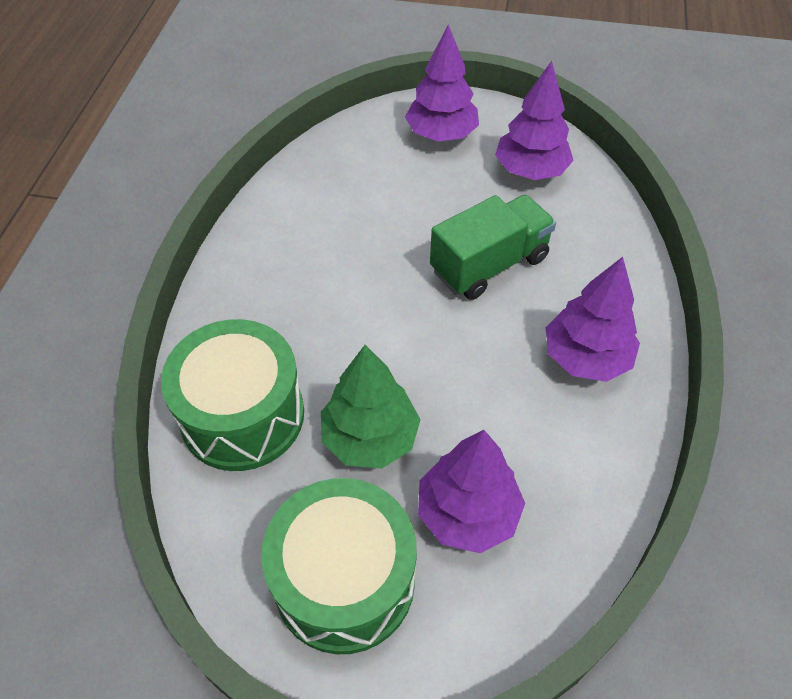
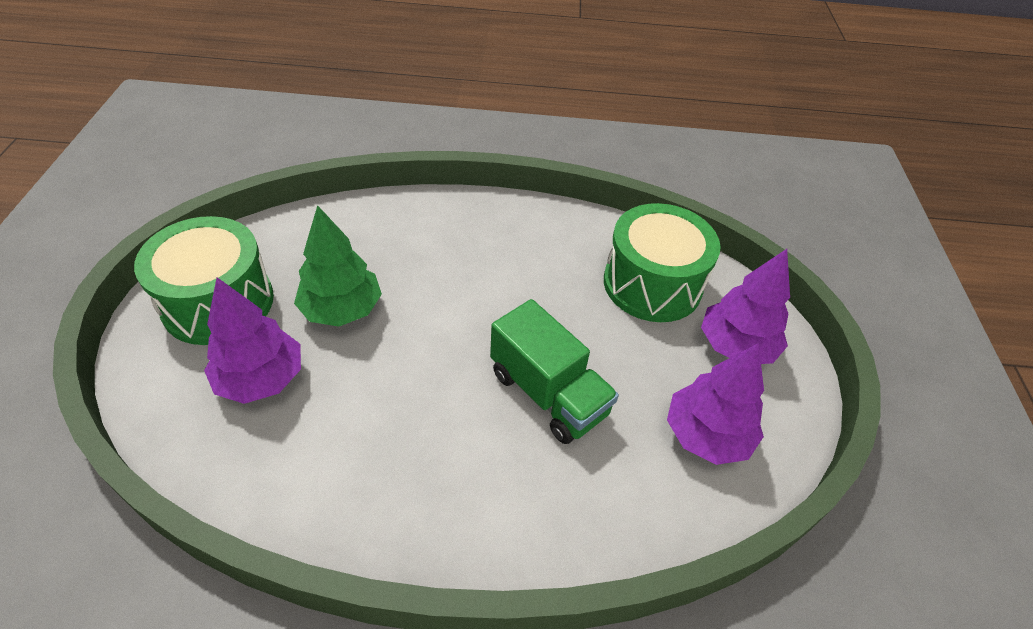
camera: 80 degrees right, 5 degrees down
(242, 415) = (368, 233): green drum -> green drum (652, 284)
(586, 357) = (429, 483): purple tree -> none

